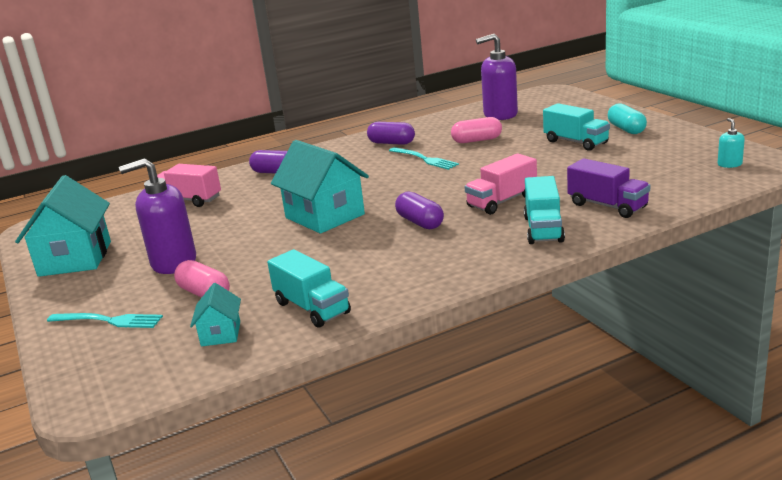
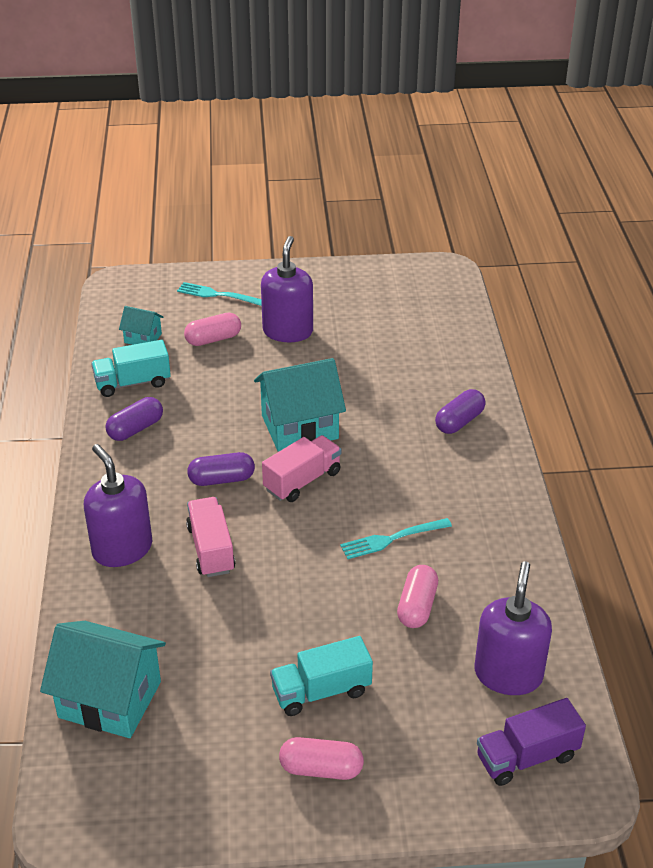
camera: 110 degrees right, 15 degrees up
(75, 259) = (350, 286): turquoise house -> turquoise house (109, 699)
(108, 321) = (218, 295): turquoise fork -> turquoise fork turned 75 degrees clockwise
(188, 200) = (431, 355): pink truck -> pink truck (302, 481)
(391, 143) = (478, 532): purple capsule -> purple capsule (135, 429)
(543, 229) = (122, 549): turquoise truck -> purple soap dispenser
(607, 206) = (121, 616): purple truck -> purple truck (527, 757)
(626, 129) = (321, 769): turquoise capsule -> pink capsule
(729, 164) = (110, 784): turquoise soap dispenser -> none

